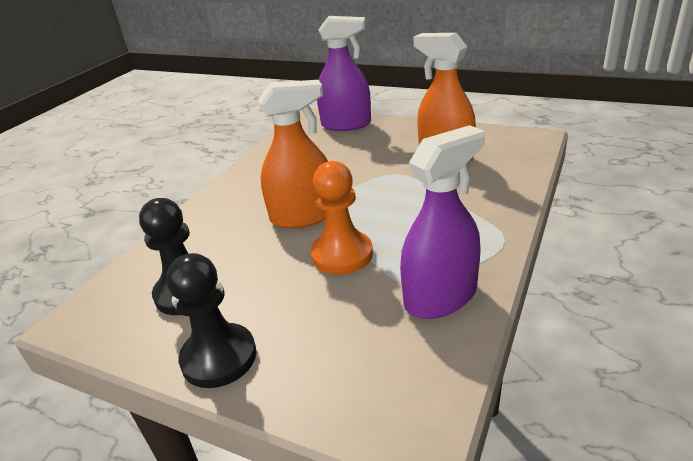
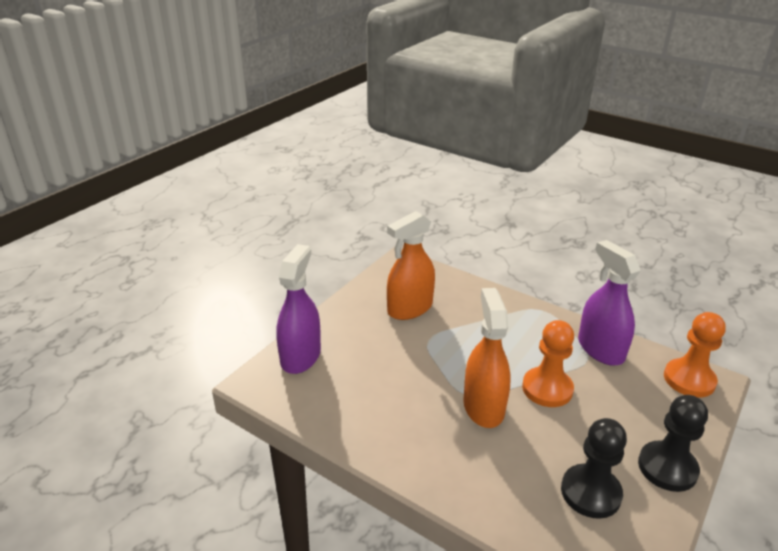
camera: 85 degrees left, 0 degrees up
(406, 398) = (689, 380): none -> orange pawn

